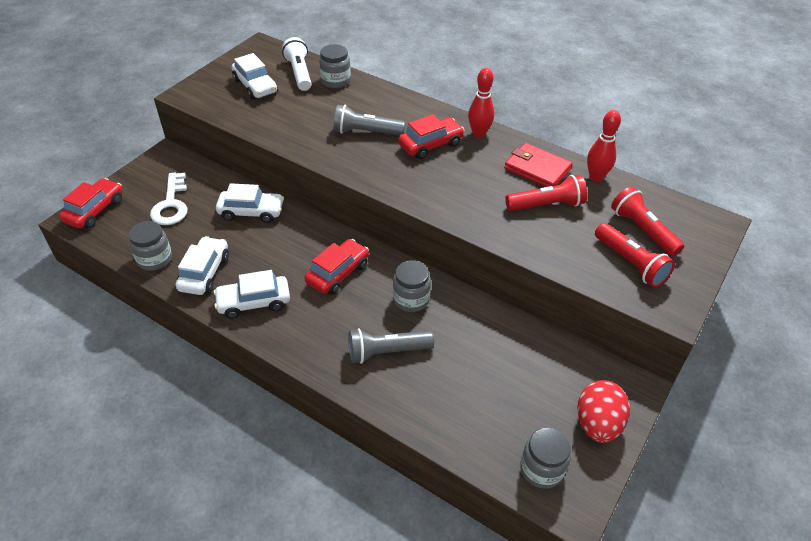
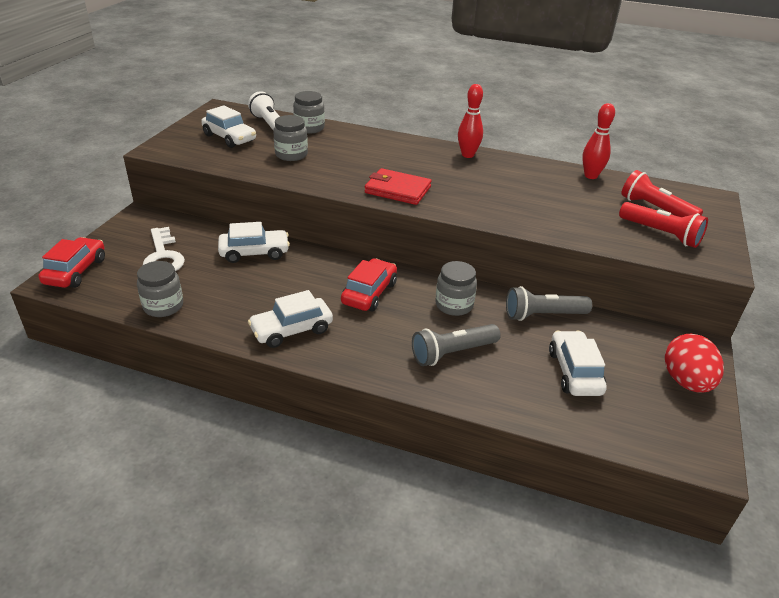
camera: 15 degrees left, 10 degrees down
(204, 273) = (225, 311): white car -> white car (574, 372)
(366, 132) = (360, 163): grey flashlight -> grey flashlight (543, 315)
(430, 145) = (427, 167): red car -> none
(537, 169) = (535, 175): red wallet -> red wallet (397, 190)
(541, 469) = (657, 430): grey jar -> grey jar (291, 155)
(546, 205) = (560, 200): red flashlight -> none

